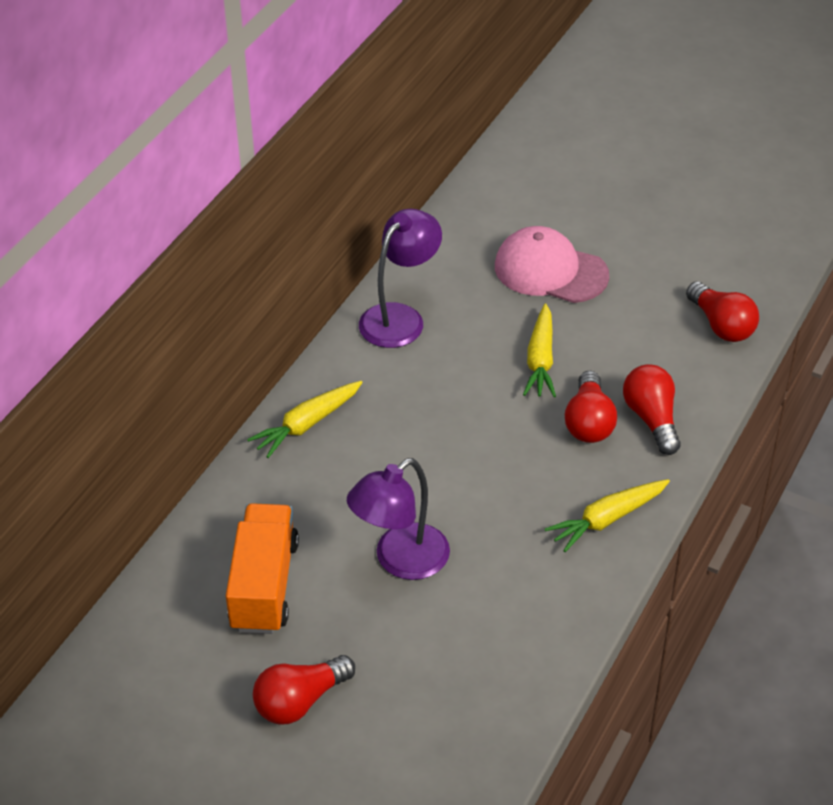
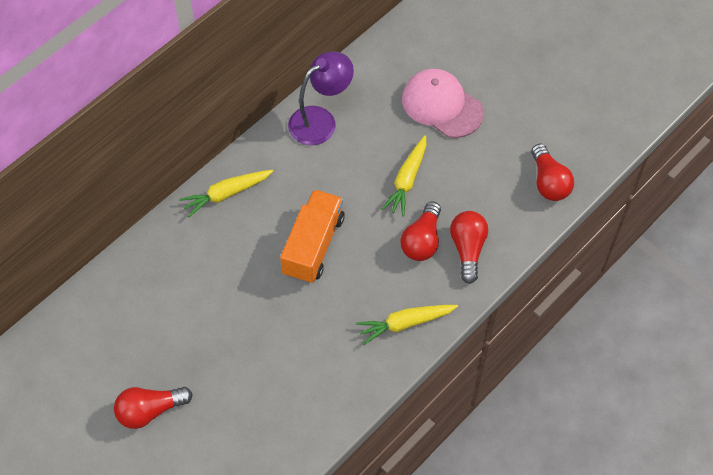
camera: 15 degrees right, 15 degrees up
(264, 585) = (156, 315): orange truck -> orange truck (313, 246)
(400, 561) = (252, 320): purple lamp -> none

